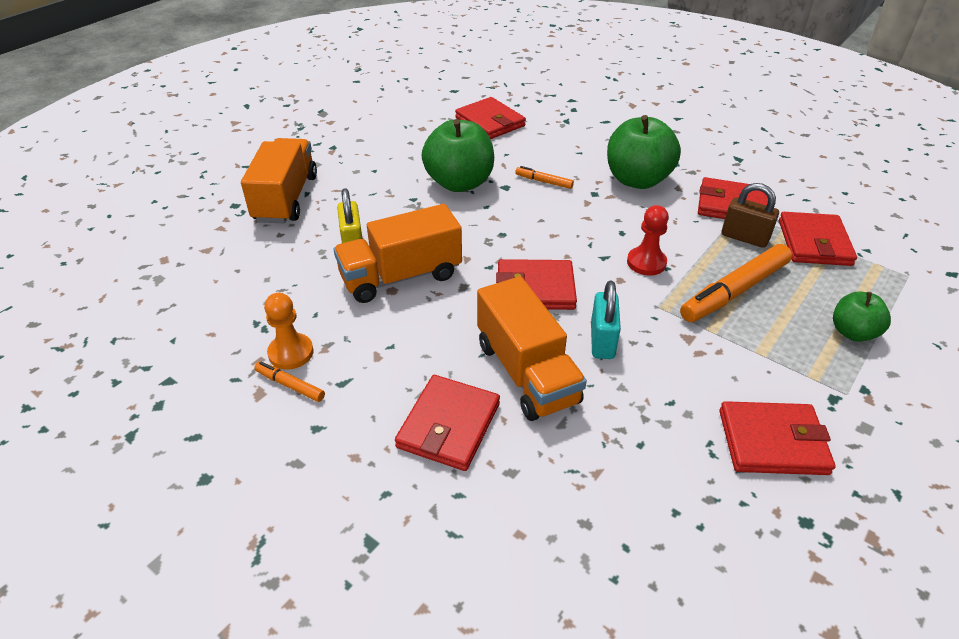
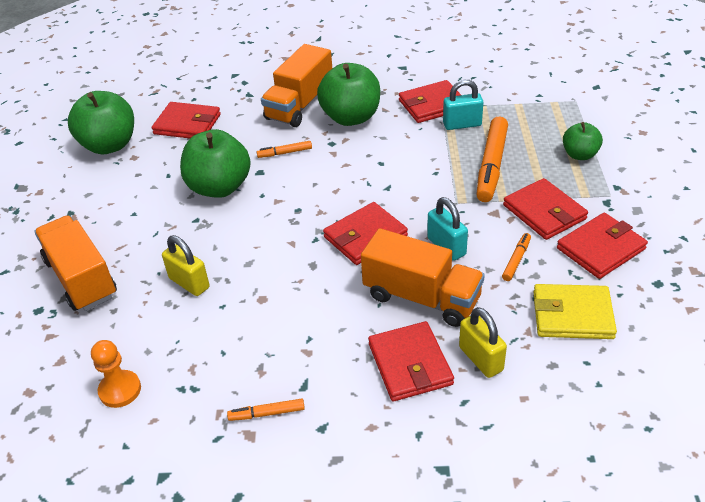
camera: 35 degrees left, 0 degrees up
(291, 353) = (238, 391): orange pawn -> orange pawn (120, 390)
(401, 276) = (257, 285): orange truck -> orange truck (300, 105)
(414, 111) = (109, 145): none -> green apple
(519, 466) = (481, 359): none -> yellow padlock
(646, 262) = (419, 176): red pawn -> none
(661, 396) = (516, 260): none -> orange marker
(663, 488) = (572, 315): none -> yellow wallet
(744, 237) = (462, 124): brown padlock -> turquoise padlock
(814, 242) = (505, 106): red wallet -> red wallet (544, 212)

